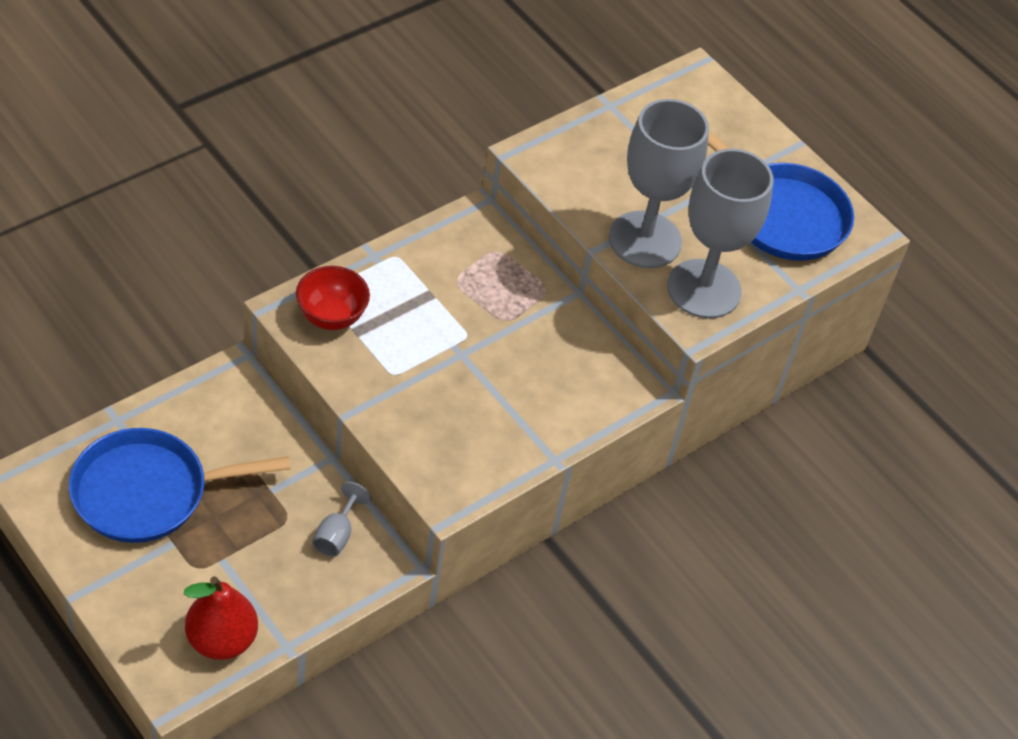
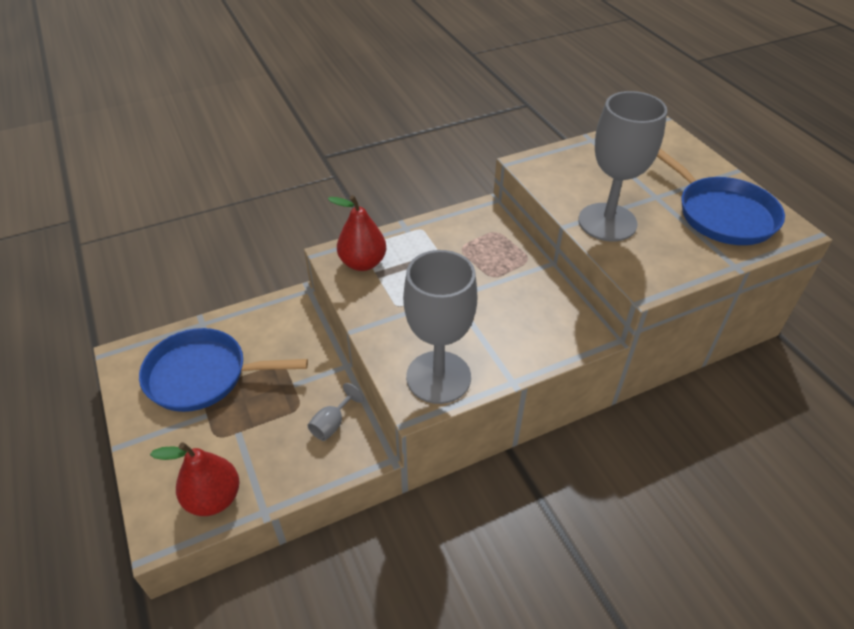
camera: 20 degrees right, 5 degrees down
(331, 316) = (362, 263): red bowl -> red pear
(704, 289) = (653, 259): grey goblet -> grey goblet (438, 377)

